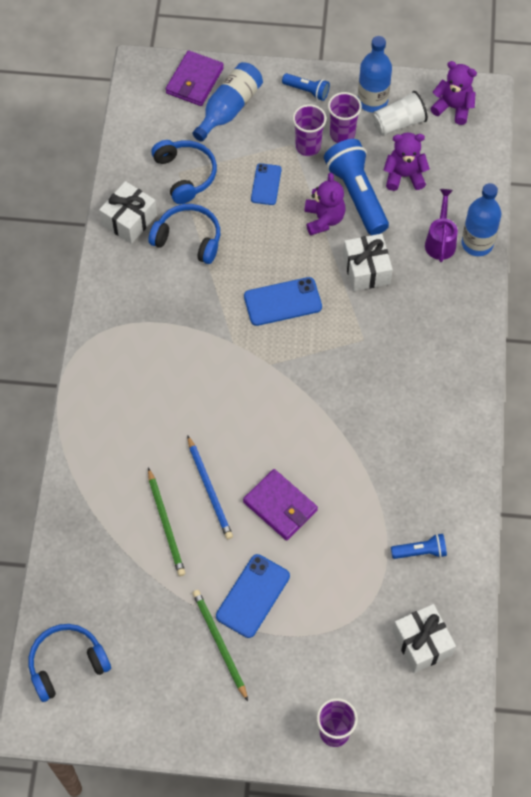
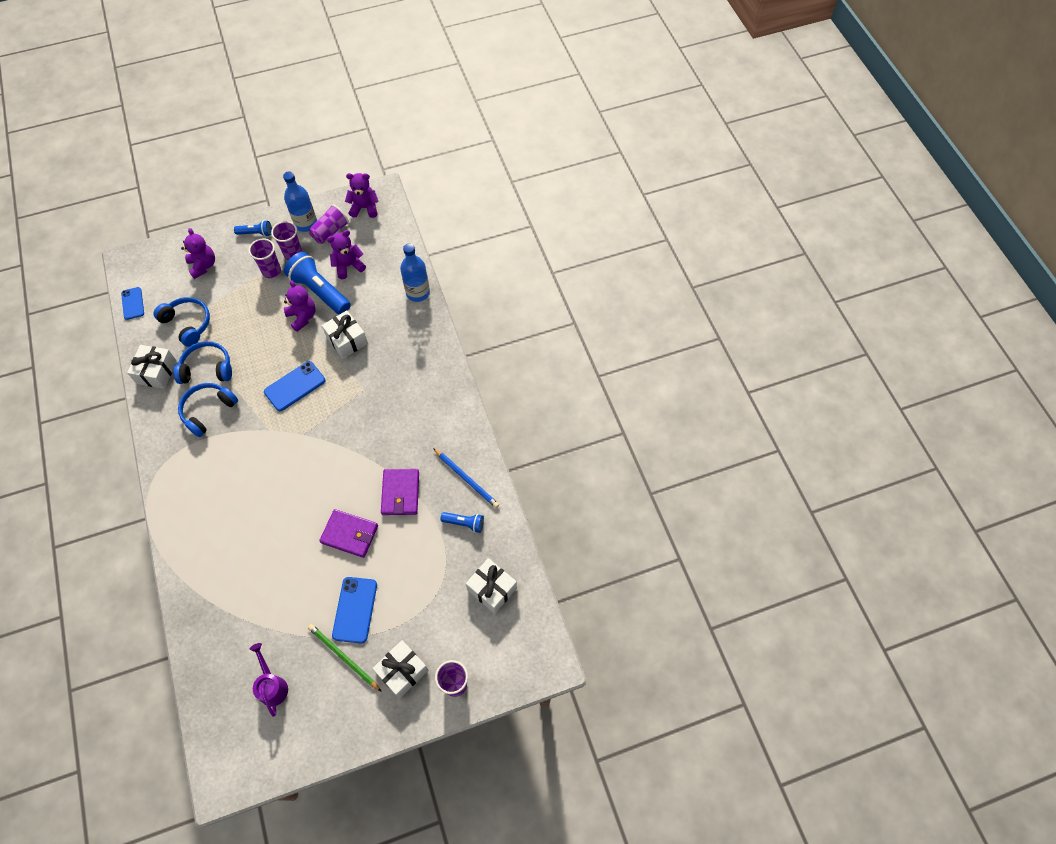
camera: 25 degrees left, 0 degrees up
(67, 664) = (230, 727): blue headphones -> blue headphones (208, 411)
(166, 524) = (268, 585): green pencil -> none
(194, 81) = (170, 255): purple wallet -> purple wallet (400, 493)
(209, 489) = (292, 544): blue pencil -> blue pencil (466, 479)
(229, 108) = (203, 266): blue bottle -> purple teddy bear
(266, 184) = (251, 308): blue phone -> blue phone (133, 303)
(280, 690) = (402, 671): none -> white gift
(398, 123) = (330, 231): white cup -> purple cup
(420, 551) = (464, 523): blue flashlight -> blue flashlight turned 45 degrees clockwise
(440, 240) = (391, 300): purple watering can -> purple watering can (272, 685)

